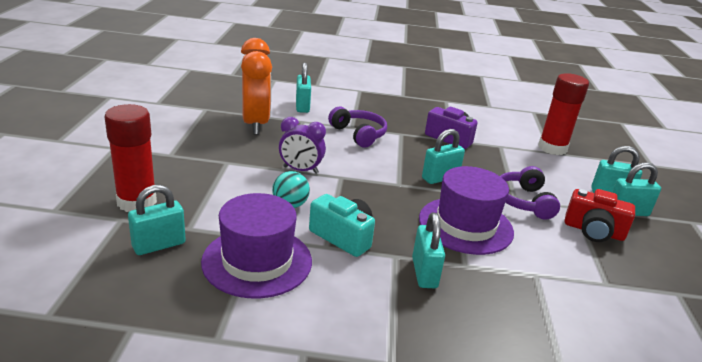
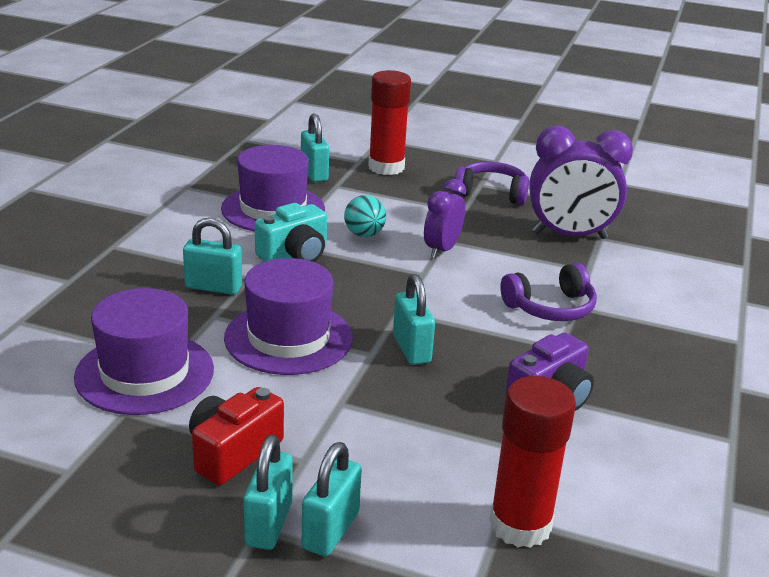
camera: 105 degrees right, 0 degrees up
(255, 124) = (569, 235): orange clock -> purple clock
(302, 106) = (643, 276): turquoise padlock -> none
(523, 201) = (331, 409): purple headphones -> purple headphones (491, 193)
(561, 284) = (145, 373): none -> purple hat

